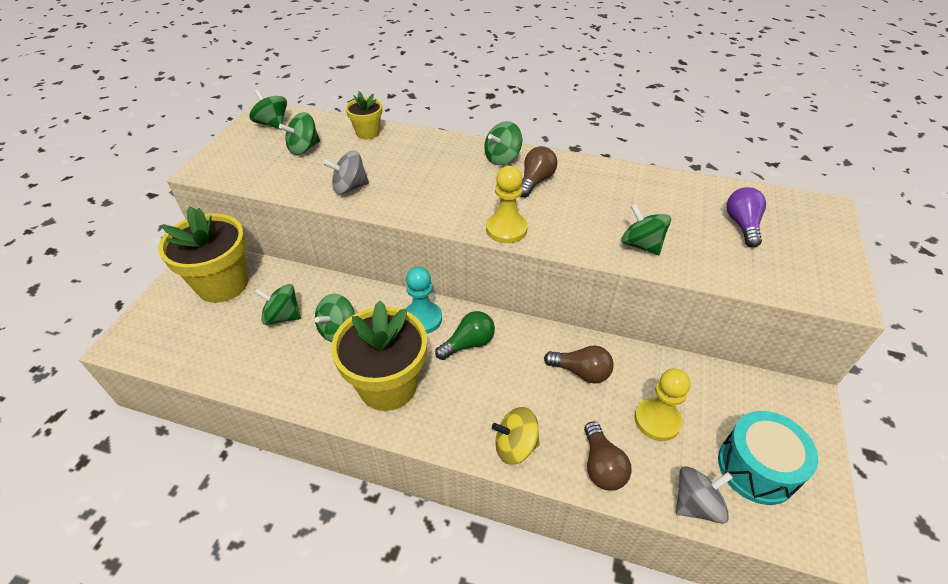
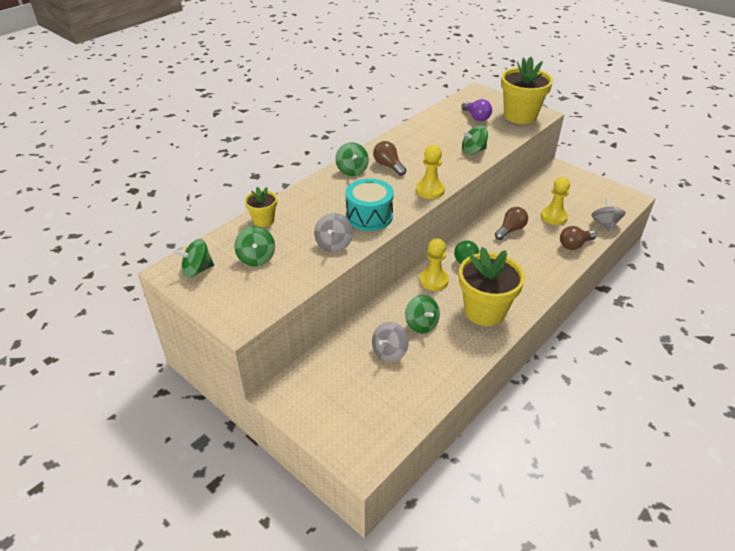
camera: 65 degrees left, 5 degrees down
(222, 284) = (327, 385): yellow flower pot -> yellow flower pot (520, 116)
(282, 316) = (389, 352): green spinning top -> grey spinning top
(422, 319) = (433, 280): turquoise pawn -> yellow pawn
(515, 446) = (551, 271): yellow spinning top -> none
(601, 466) = (574, 245): brown light bulb -> brown light bulb turned 135 degrees clockwise
(742, 225) = (476, 117): purple light bulb -> purple light bulb turned 150 degrees counterclockwise
(756, 468) = (591, 199): turquoise drum -> turquoise drum (369, 216)

